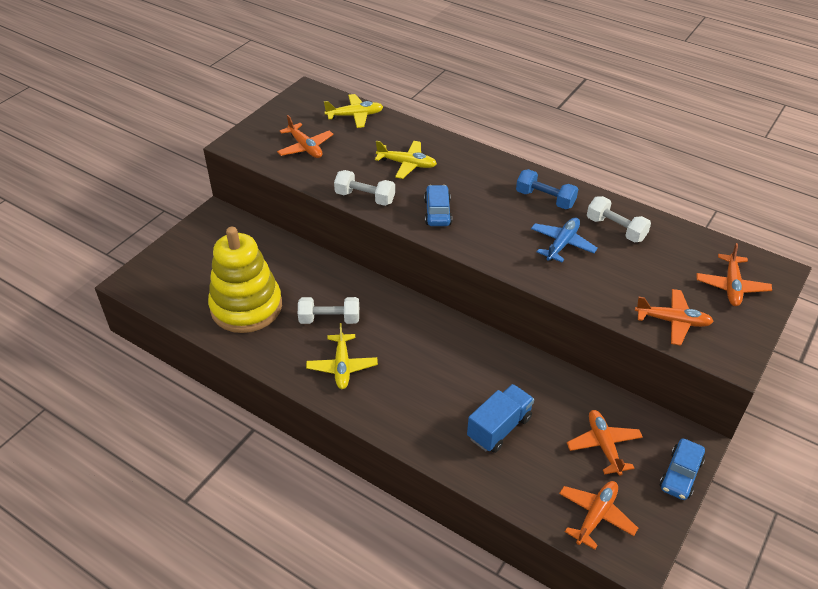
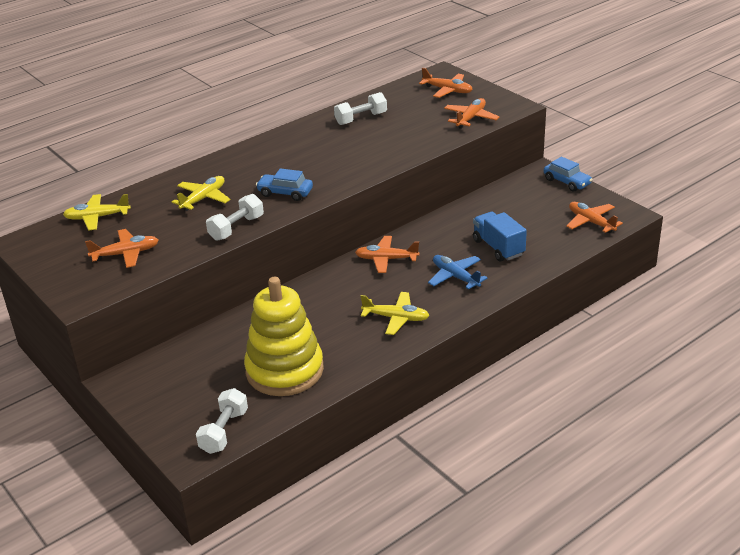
camera: 70 degrees left, 10 degrees down
(329, 319) = (332, 318): white dumbbell -> white dumbbell (224, 431)
(355, 116) = (97, 217): yellow plane -> yellow plane turned 105 degrees counterclockwise
(545, 199) = (304, 140): blue dumbbell -> none
(562, 244) = (364, 143): blue plane -> blue plane (455, 277)
(603, 445) = (532, 206): orange plane -> orange plane (386, 259)

